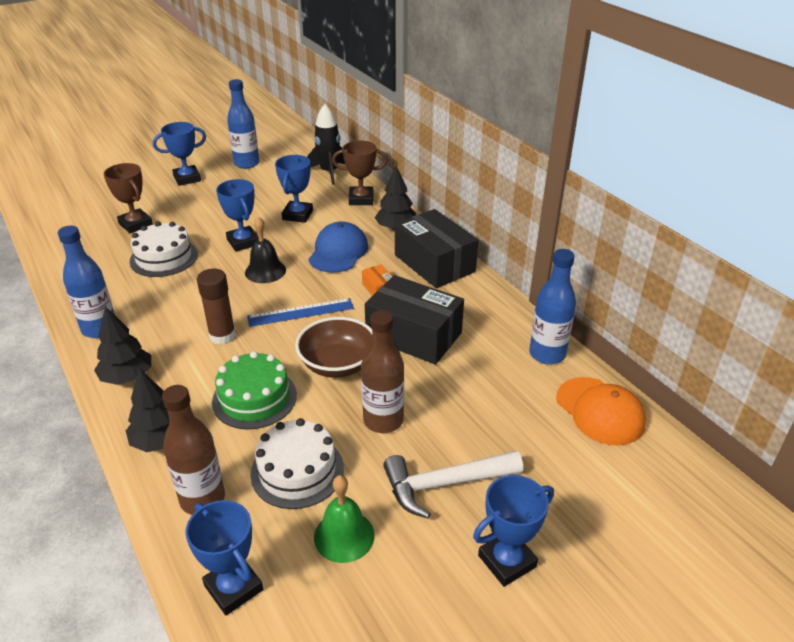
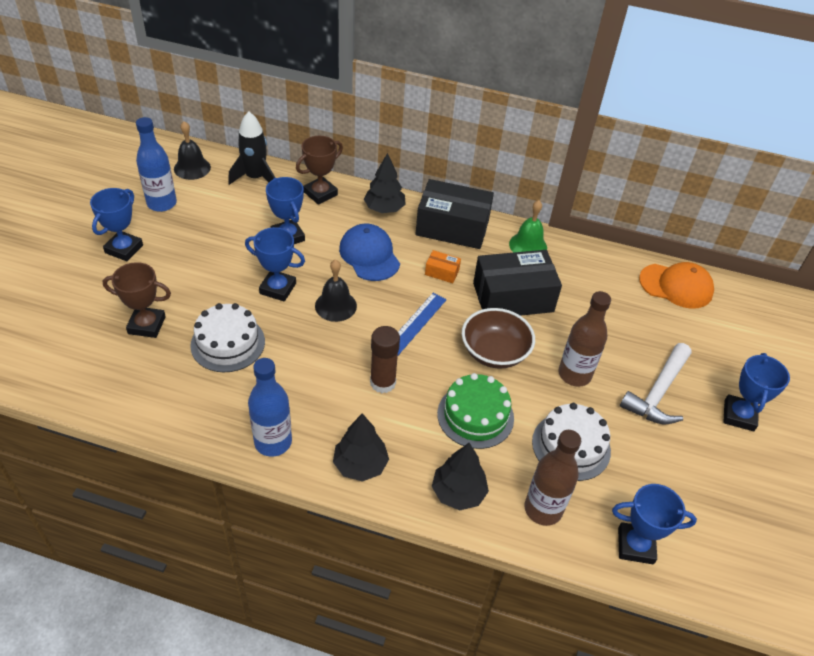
camera: 45 degrees left, 10 degrees up
(296, 151) = (192, 168): none -> black bell
(344, 536) = (649, 466): green bell -> green bell (528, 245)
(547, 354) = (606, 262): blue bottle -> none

